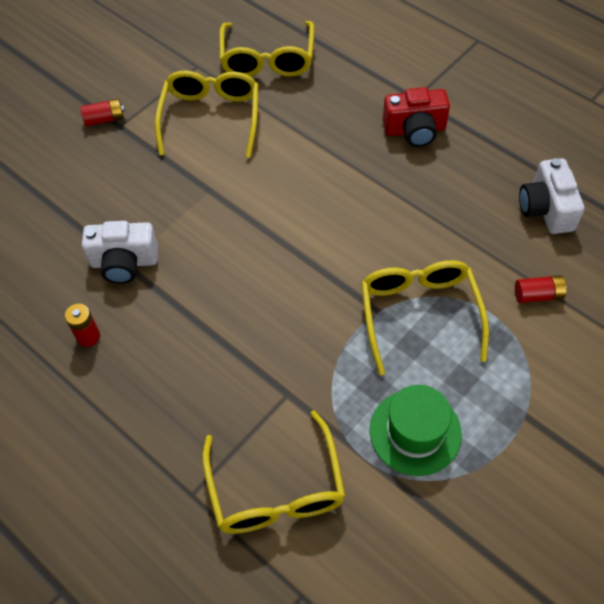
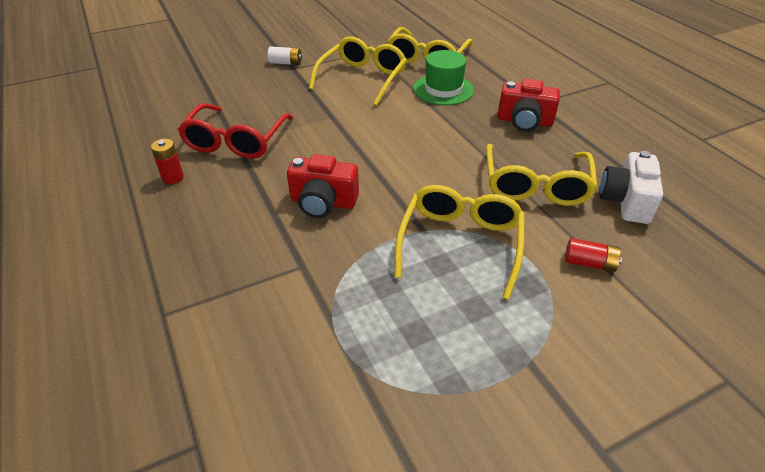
camera: 20 degrees right, 15 degrees down
(105, 119) = (285, 63): red battery -> white battery
(124, 262) = (236, 141): white camera -> red glasses
(266, 312) = (323, 202): none -> red camera
(276, 489) = (239, 337): yellow glasses -> yellow glasses (535, 185)
(415, 432) = (403, 336): green hat -> green hat (443, 89)

